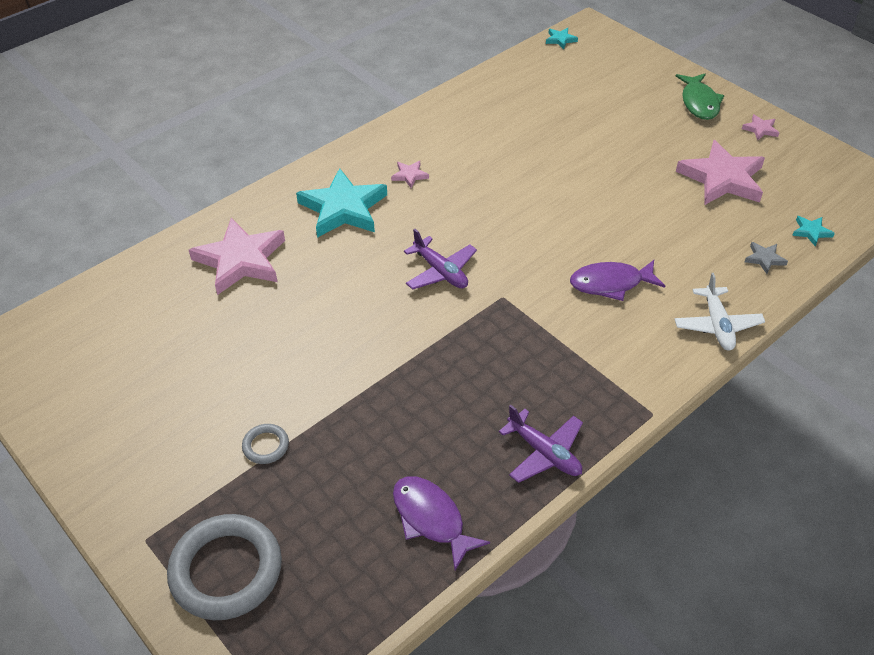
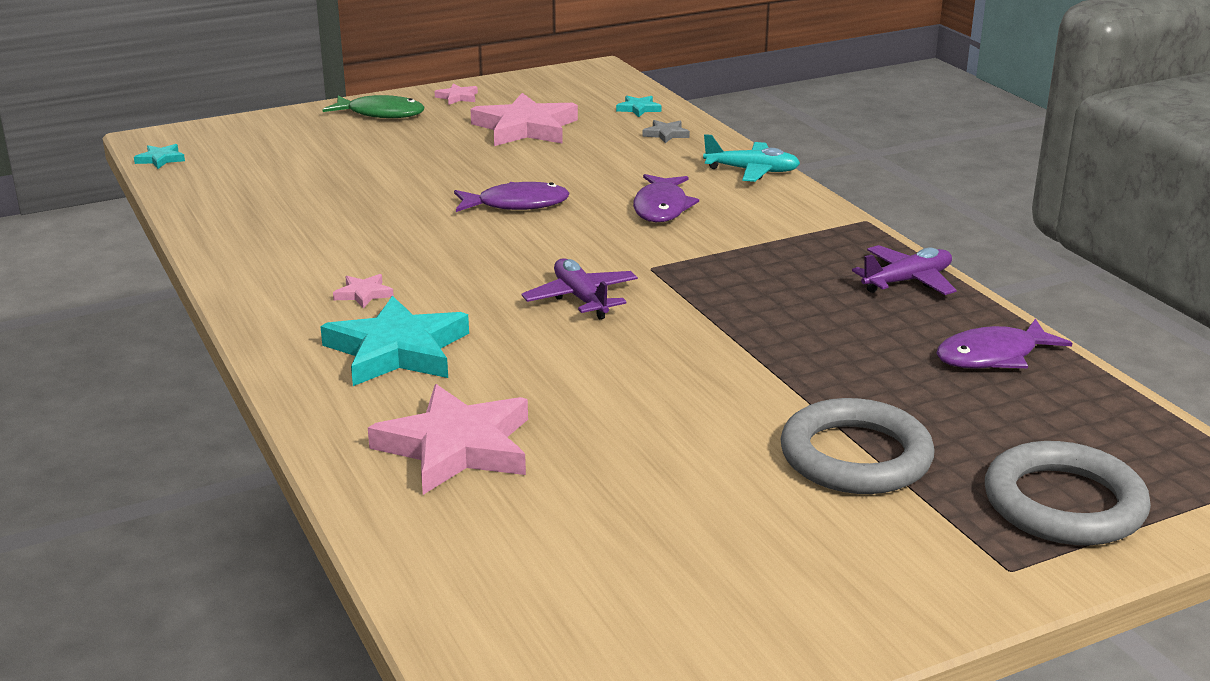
camera: 75 degrees left, 20 degrees down
(266, 446) = (855, 456): grey ring -> grey ring, size x2.19
(440, 271) = (581, 298): purple plane -> purple plane turned 90 degrees counterclockwise
(575, 207) = (517, 204): none -> purple fish
(717, 325) = (752, 171): white plane -> turquoise plane

